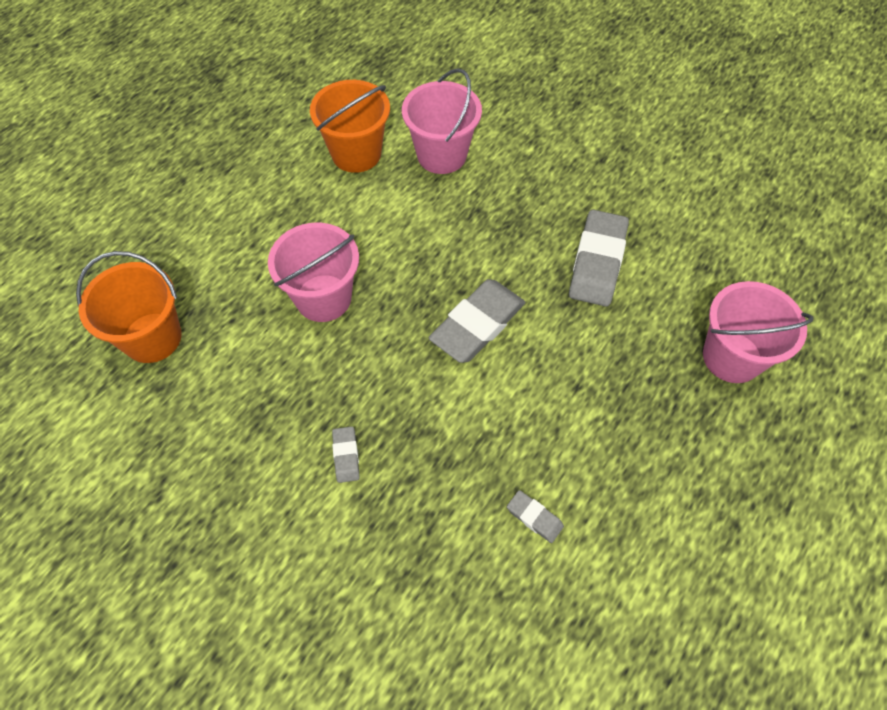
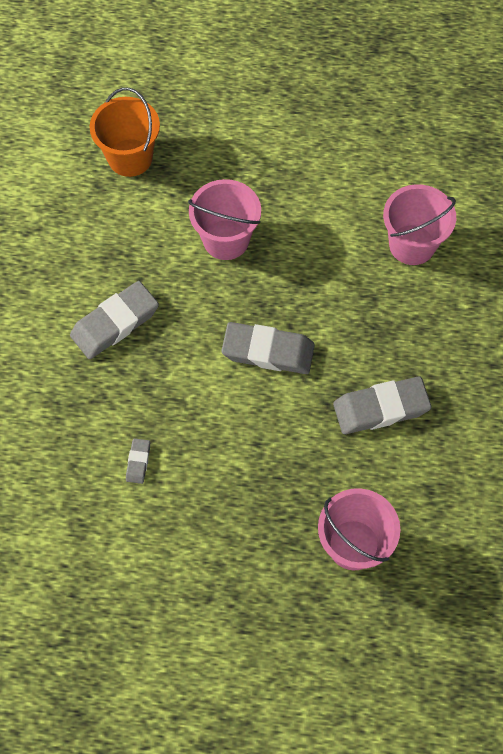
camera: 60 degrees right, 5 degrees up
(346, 456) = (115, 323): grey eraser -> grey eraser, size x2.12
(356, 153) = (370, 185): orange bucket -> none

